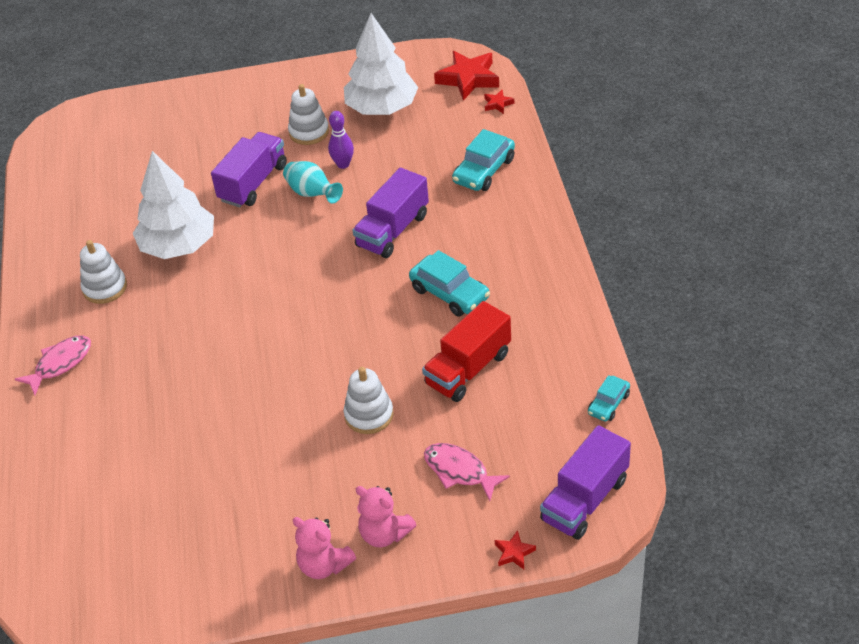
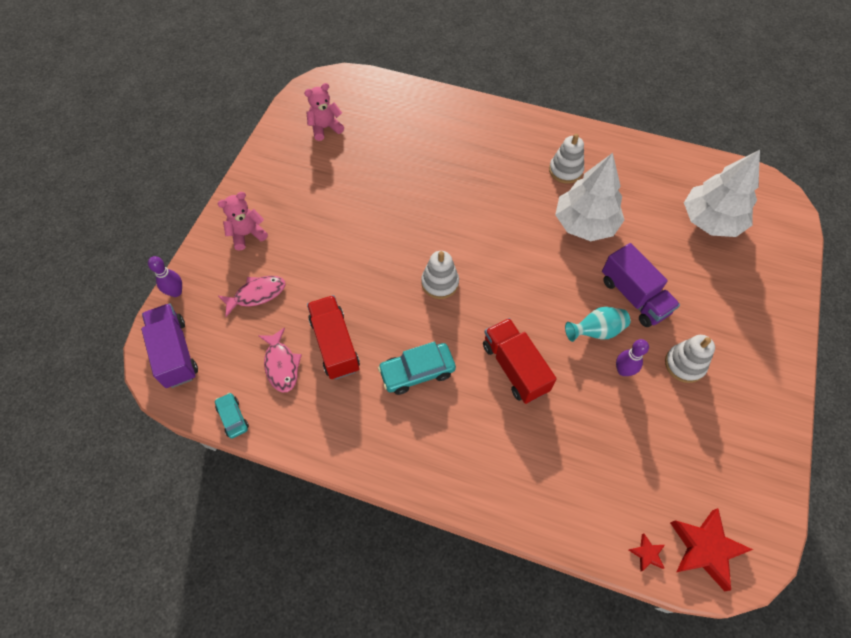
camera: 115 degrees right, 15 degrees up
(60, 363) = (507, 130): pink fish -> pink fish (281, 365)
(324, 565) = (252, 197): pink teddy bear -> pink teddy bear (325, 128)
(369, 415) = (341, 267): white stacking toy -> white stacking toy (440, 283)
(382, 108) = (693, 441): white tree -> white tree (711, 221)
(392, 230) = (515, 367): purple truck -> red truck
(484, 171) = (550, 481): turquoise car -> none
(514, 553) = (176, 292): red star -> purple bowling pin

